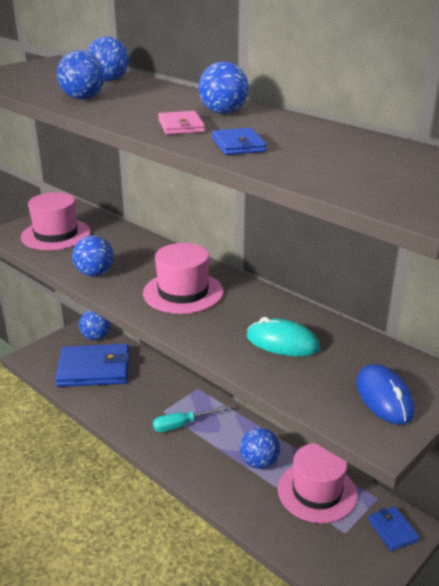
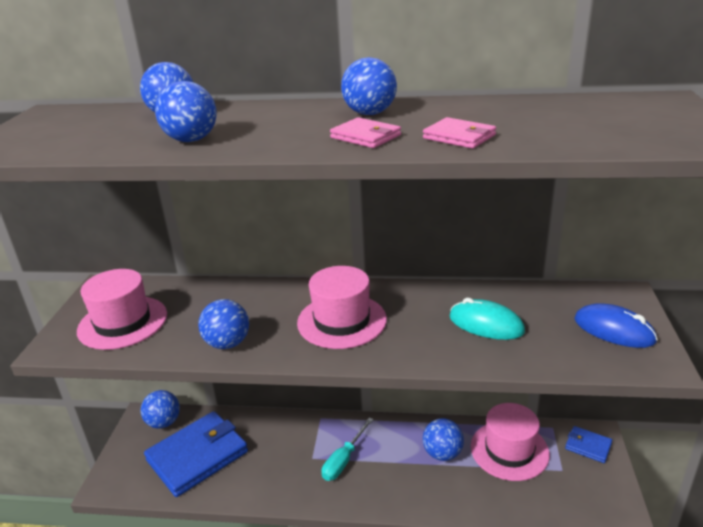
camera: 35 degrees left, 0 degrees up
(238, 145) = (459, 137): blue wallet -> pink wallet
(282, 342) = (486, 324): turquoise mouse -> turquoise mouse turned 45 degrees clockwise

